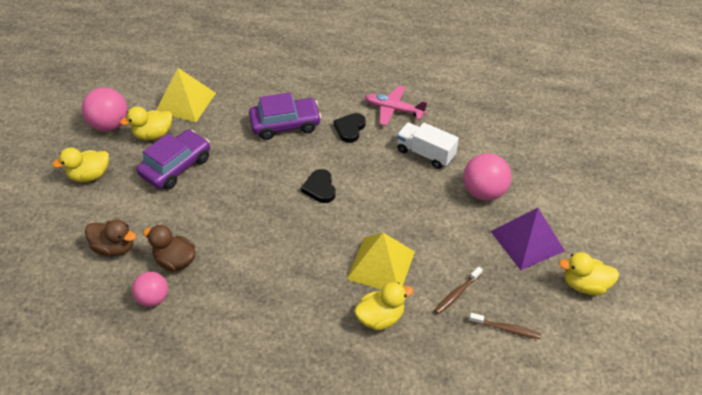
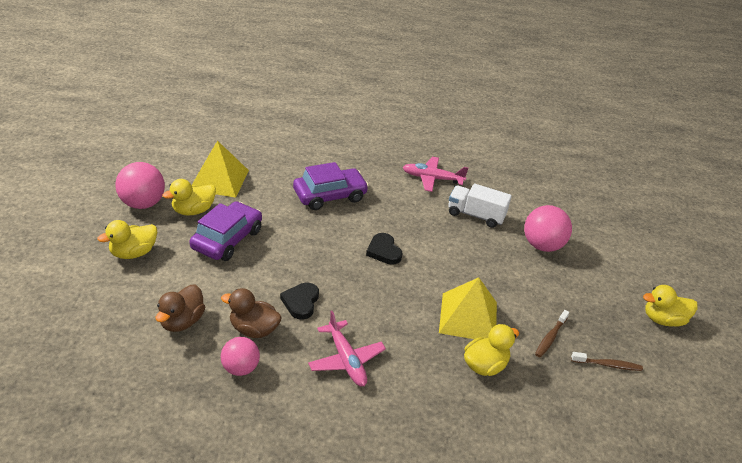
camera: 15 degrees left, 10 degrees down
(115, 247) = (182, 321): brown duck -> brown duck turned 105 degrees clockwise
(250, 299) = (346, 360): none -> pink plane
(350, 129) = (395, 197): black heart -> black heart (301, 302)
(527, 241) = (597, 285): purple pyramid -> none

